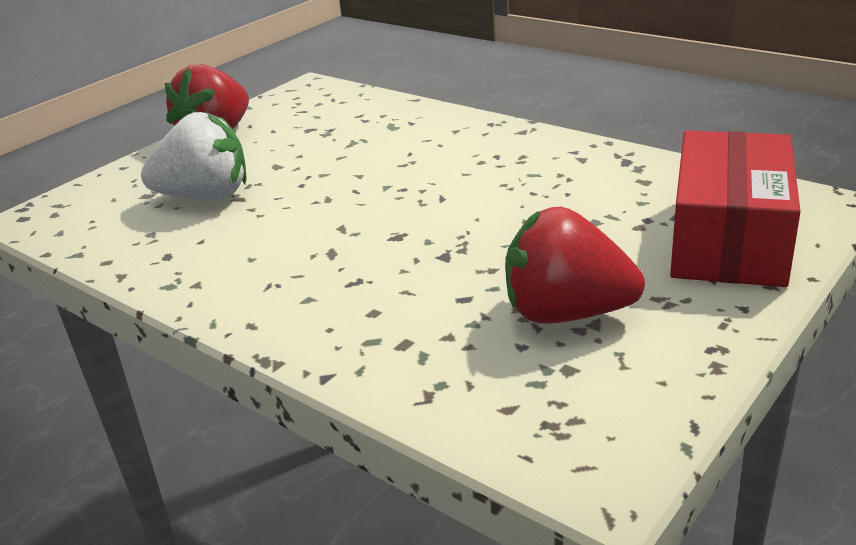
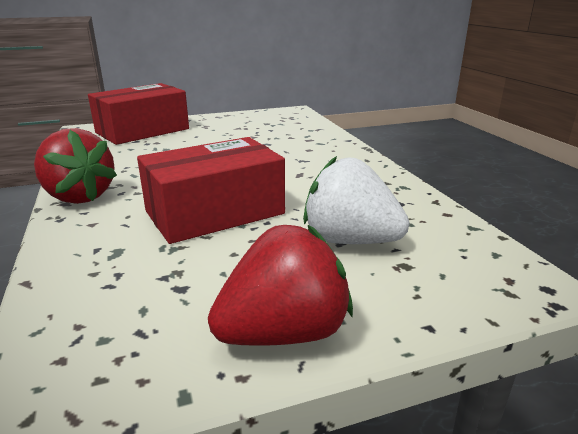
camera: 150 degrees left, 5 degrees down
(364, 174) = (215, 212): none -> red box
(566, 313) = (241, 131): red strawberry -> red strawberry (79, 196)

